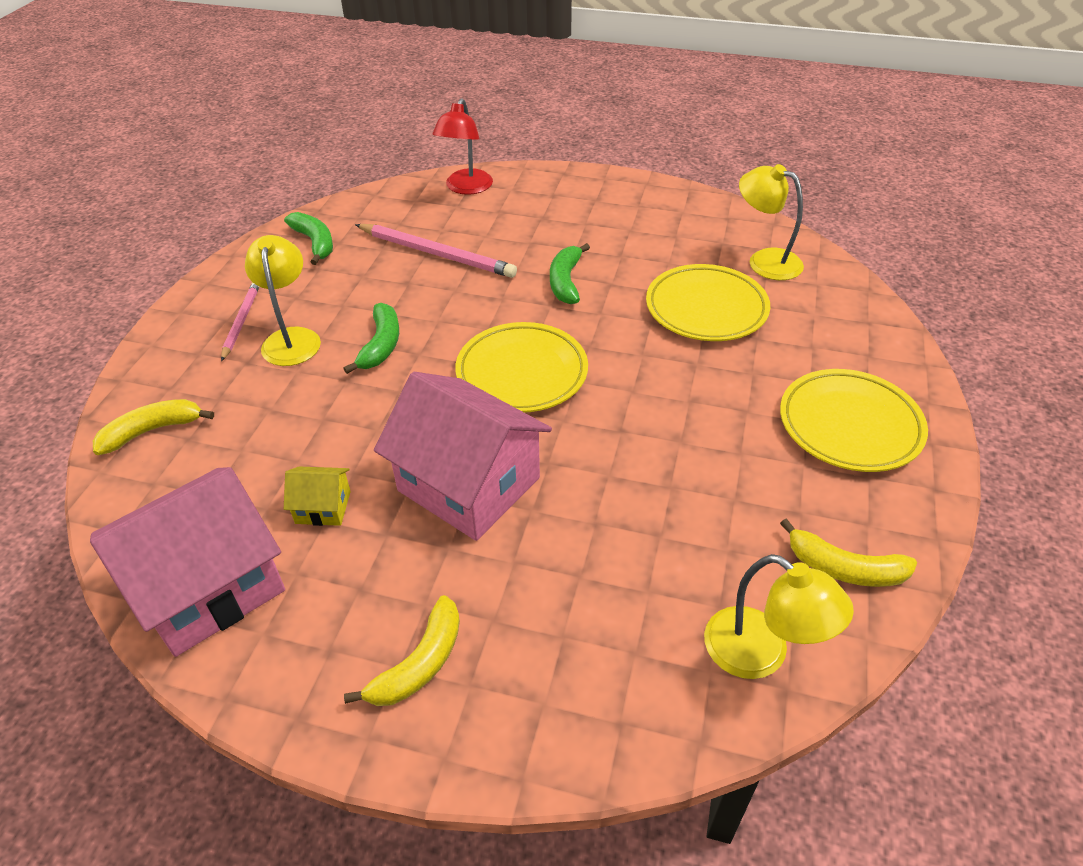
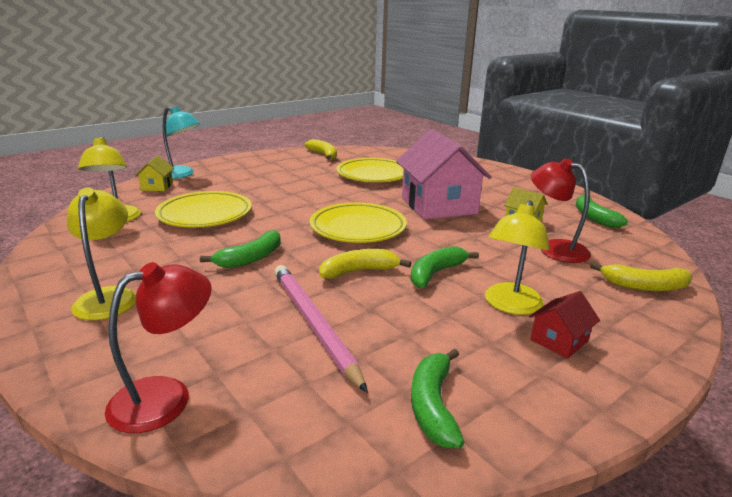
camera: 145 degrees left, 20 degrees down
(208, 586) = (594, 217): pink house -> green banana
(241, 321) = (559, 340): pink pencil -> red house
(264, 455) = (554, 248): none -> red lamp
(419, 663) = (500, 180): yellow banana -> yellow banana (359, 271)
(760, 654) = (379, 154): yellow lamp -> yellow lamp (108, 296)
(849, 425) = (246, 170): yellow plate -> yellow plate (373, 175)
(854, 322) = (157, 186): none -> yellow house
(891, 361) = (181, 174): none -> turquoise lamp

